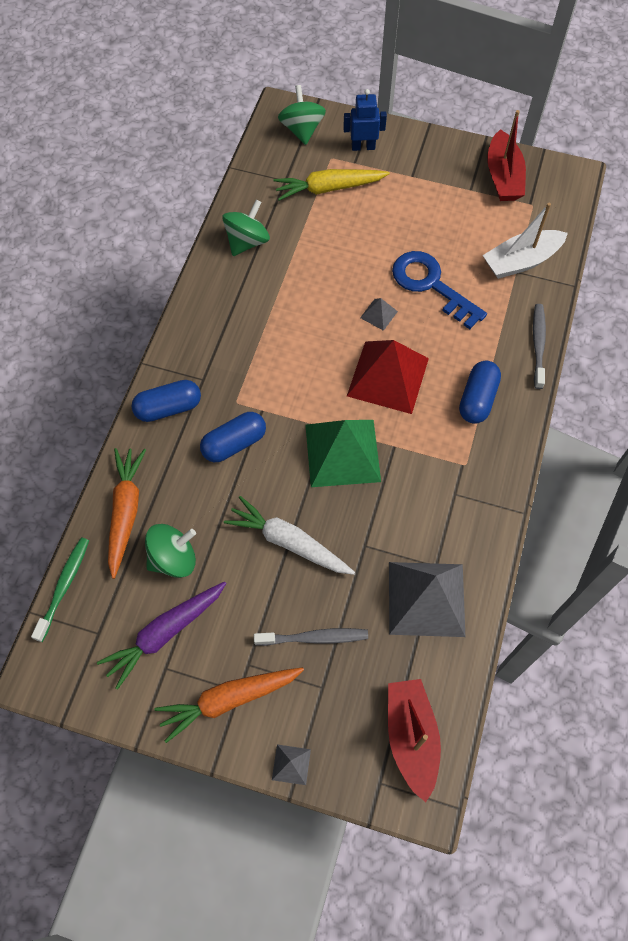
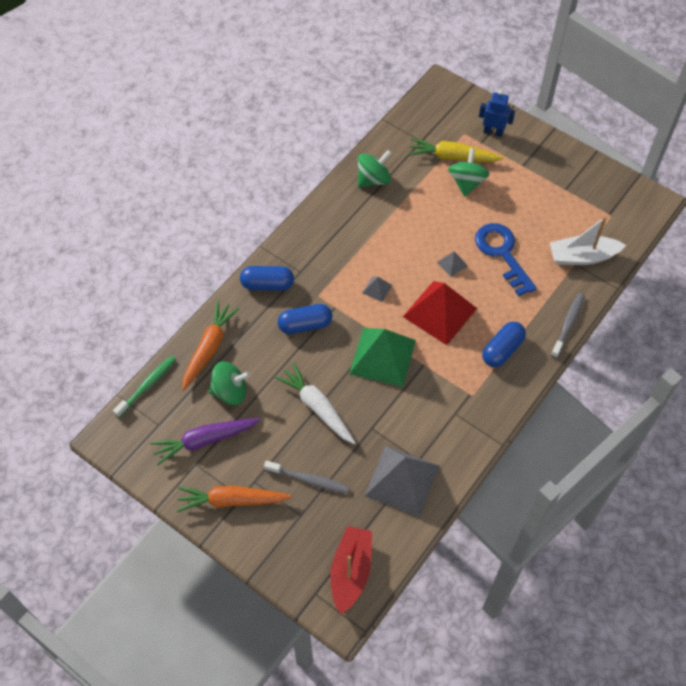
camera: 20 degrees right, 5 degrees down
(291, 764) = (258, 559): grey pyramid -> grey pyramid (377, 289)
(302, 130) = (450, 105): green spinning top -> green spinning top (466, 182)
(503, 177) = (596, 187): red boat -> none

